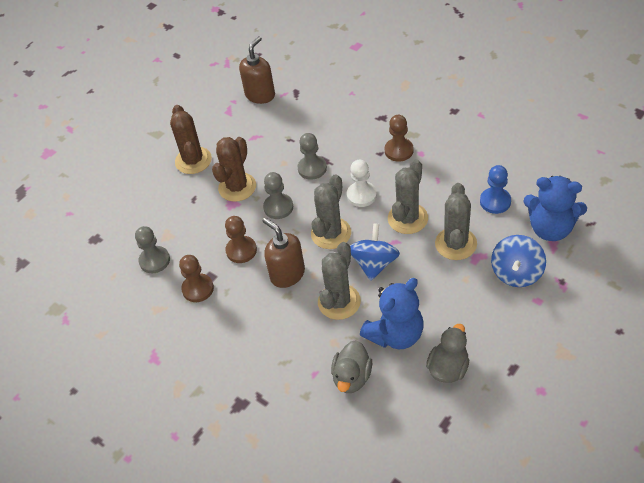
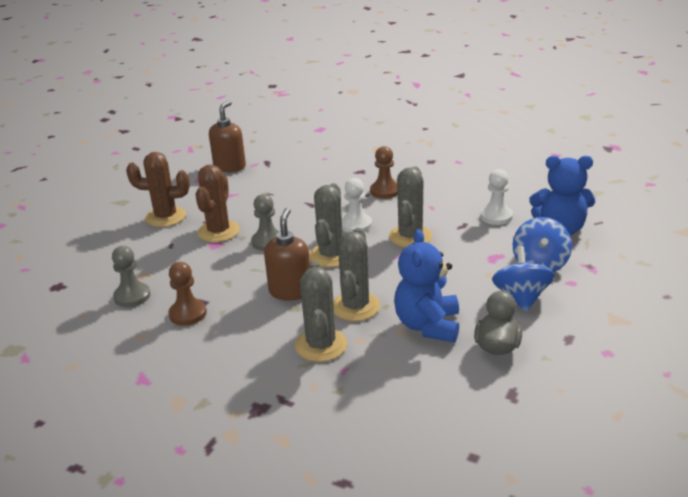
camera: 15 degrees left, 20 degrees down
(193, 160) = (166, 217): brown cactus -> brown cactus turned 60 degrees counterclockwise
(241, 250) = (233, 278): brown pawn -> none
(287, 274) = (290, 291): brown soap dispenser -> brown soap dispenser turned 60 degrees clockwise
(312, 168) = (297, 211): grey pawn -> none
(352, 377) = (389, 367): grey duck -> none
(374, 263) = (385, 273): blue spinning top -> blue spinning top (521, 298)
(395, 334) = (428, 325): blue teddy bear -> blue teddy bear turned 150 degrees clockwise
(455, 244) = (468, 250): grey cactus -> grey cactus (321, 345)
(495, 201) = (496, 216): blue pawn -> white pawn

